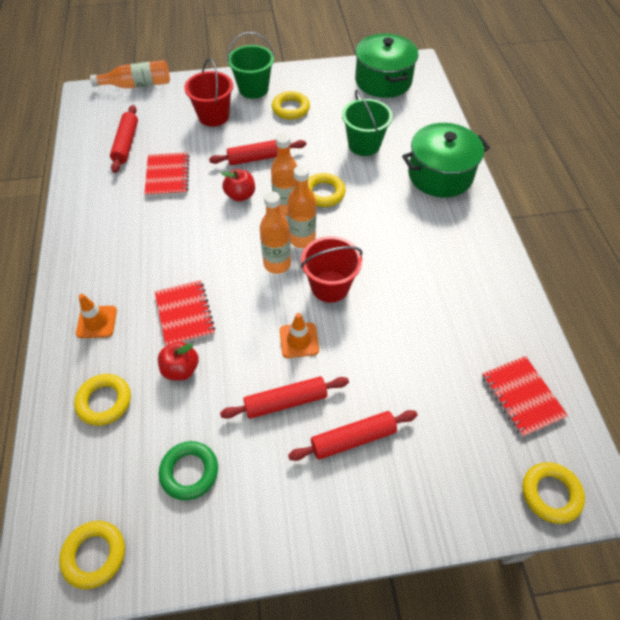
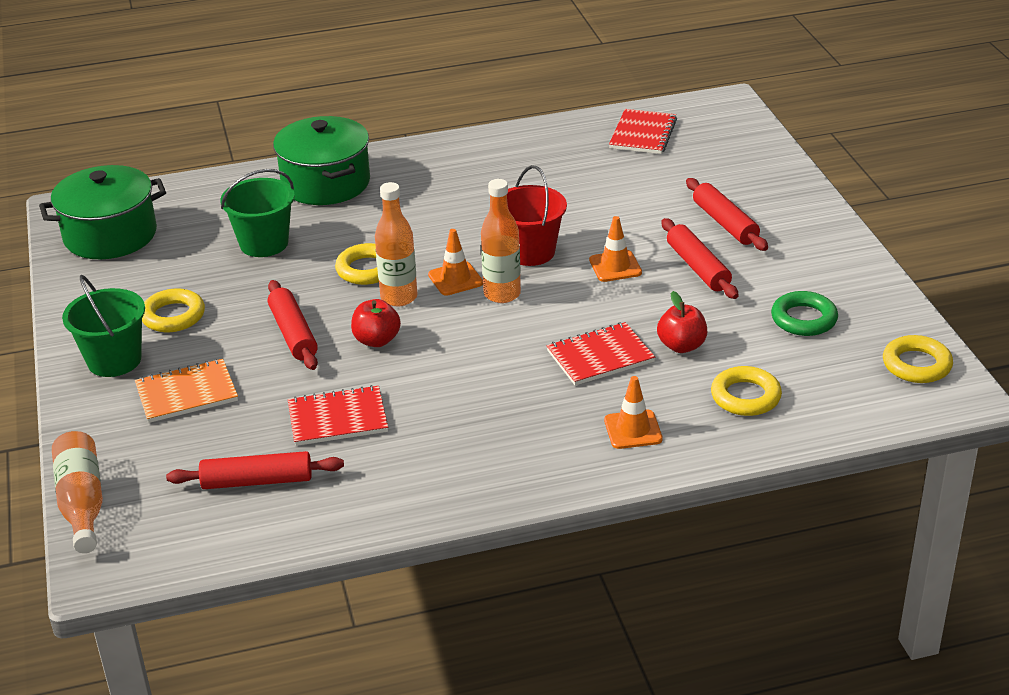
camera: 95 degrees left, 20 degrees down
(213, 116) = (187, 393): red bucket -> orange notebook
(302, 239) = (455, 279): orange bottle -> orange traffic cone
(522, 396) = (643, 134): red notebook -> red notebook turned 45 degrees counterclockwise
(550, 494) = (737, 123): yellow ring -> none

